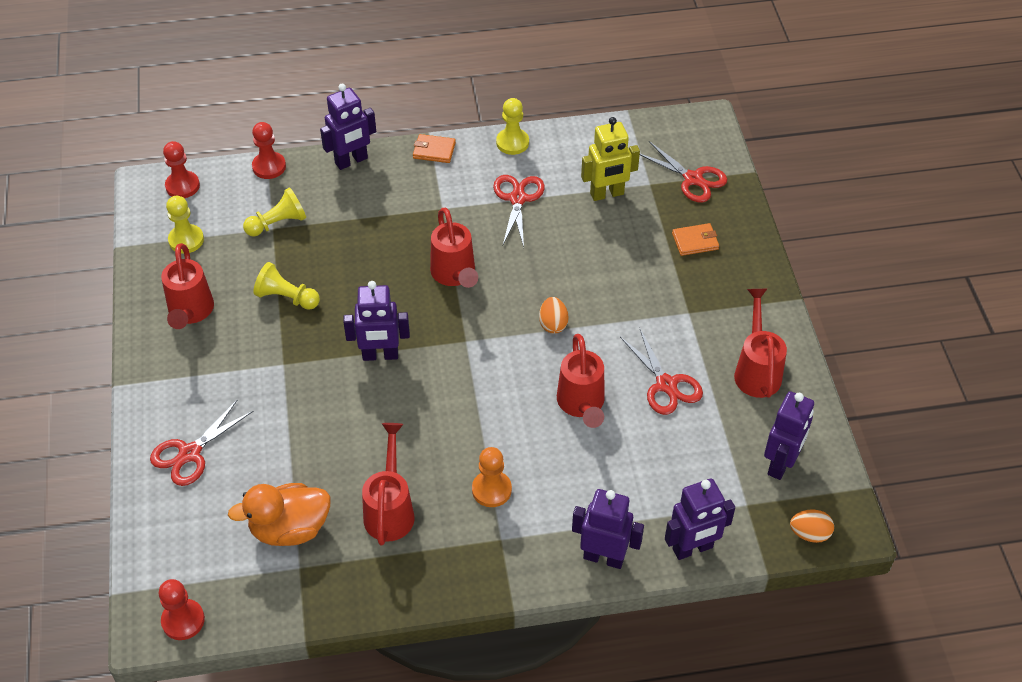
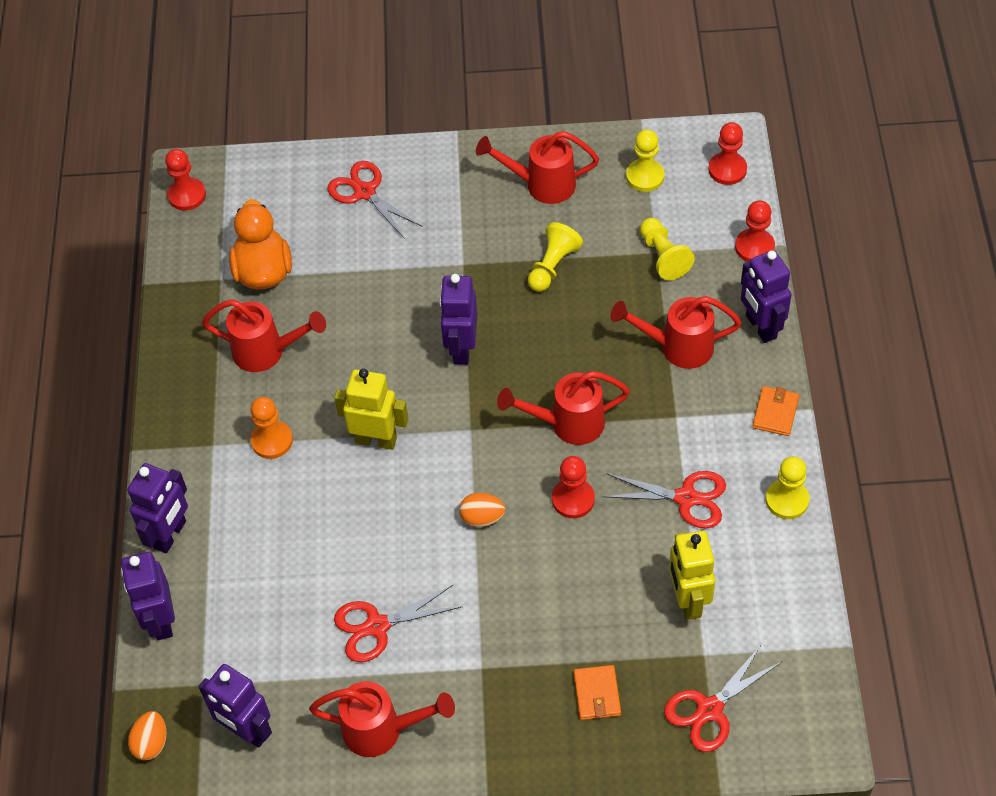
camera: 100 degrees right, 5 degrees up
(483, 408) = (376, 439): none -> yellow robot
(527, 267) = (573, 499): none -> red pawn
(582, 405) = (363, 535): red watering can -> red watering can (677, 347)

